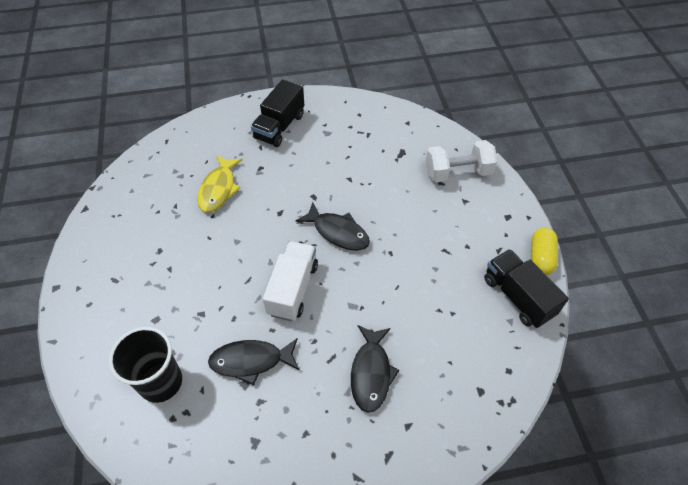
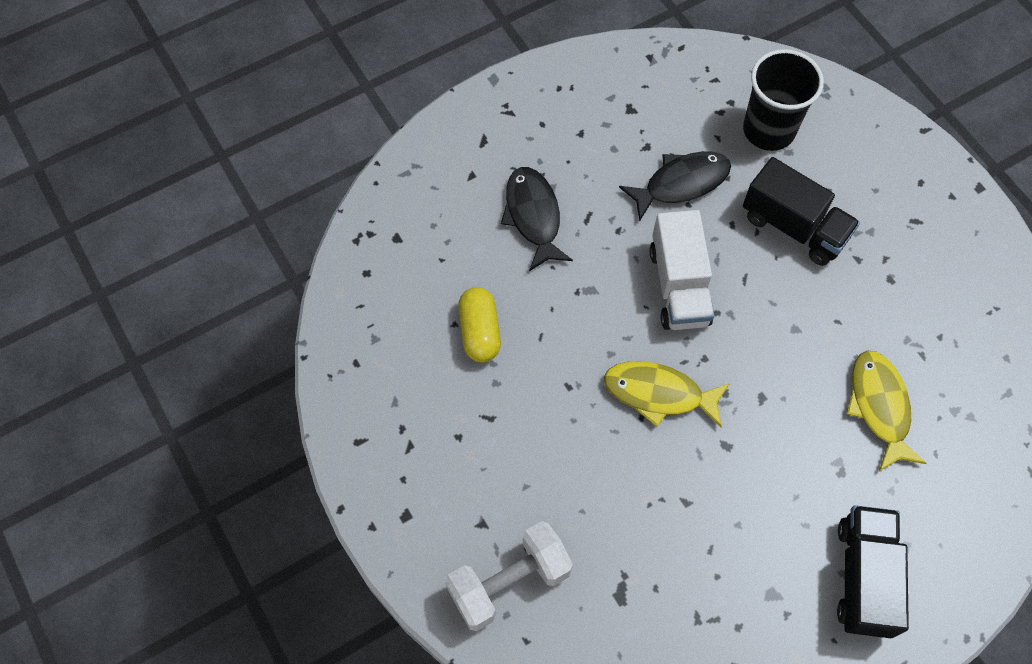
camera: 160 degrees right, 10 degrees up
(338, 232) = (659, 394): black fish -> yellow fish
(518, 297) = (369, 378): black truck -> black truck (794, 227)
(540, 257) = (344, 454): yellow capsule -> yellow capsule (480, 332)

